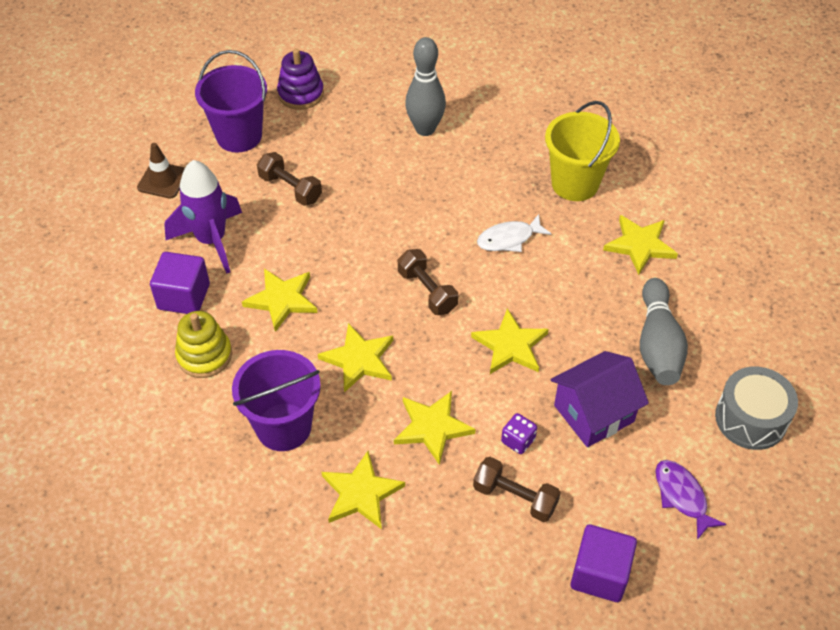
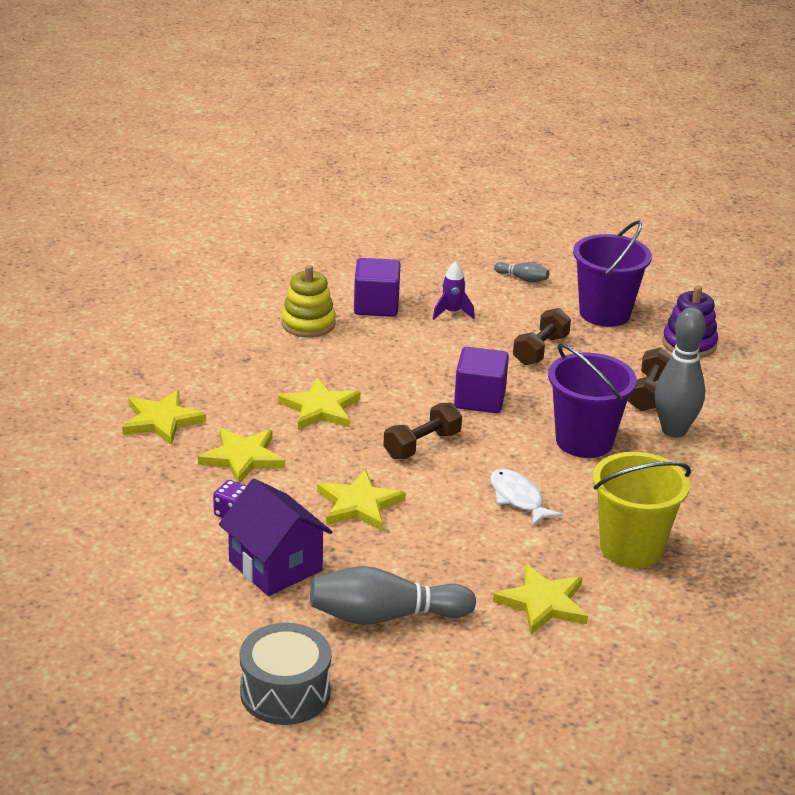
camera: 80 degrees right, 20 degrees down
(163, 180) = (523, 279): brown traffic cone -> grey bowling pin
(211, 240) = (452, 313): purple rocket -> purple rocket, size x0.50
(282, 300) = (386, 358): yellow star -> none
(283, 427) = (232, 373): purple bucket -> purple bucket (584, 441)
(515, 497) = (162, 513): brown dumbbell -> brown dumbbell (649, 393)
(600, 574) = (73, 571): purple cube -> purple cube (479, 399)
(682, 496) = (170, 632): purple fish -> none

